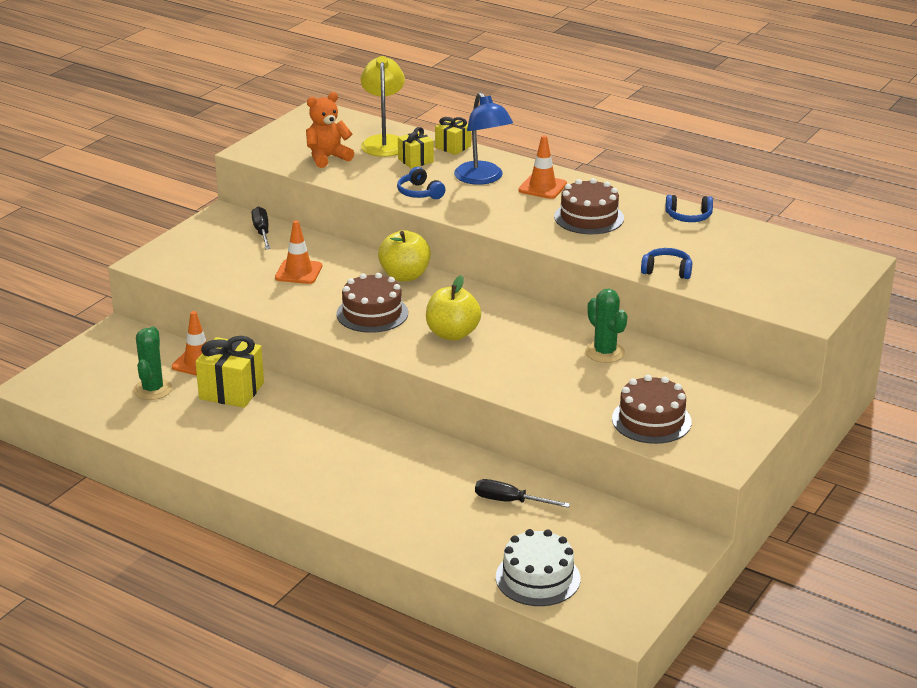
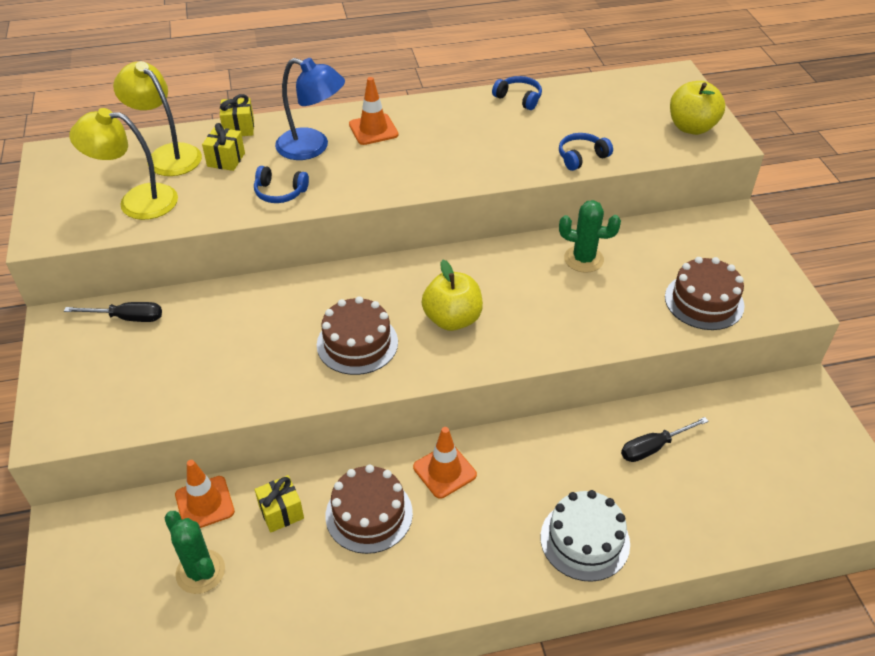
camera: 45 degrees left, 15 degrees up
(231, 391) = (281, 512): yellow gift -> yellow gift, size x0.60
(262, 232) = (127, 318): black screwdriver -> black screwdriver turned 150 degrees clockwise
(298, 272) = (227, 341): orange traffic cone -> orange traffic cone (444, 471)
(327, 158) = (136, 201): orange teddy bear -> yellow lamp
(405, 276) = (328, 284): yellow apple -> yellow apple (691, 127)
(538, 578) = (773, 507): white cake -> white cake (585, 540)
(589, 217) = (452, 139): brown cake -> brown cake (369, 514)
(688, 217) = (519, 98): blue headphones -> blue headphones turned 105 degrees counterclockwise

